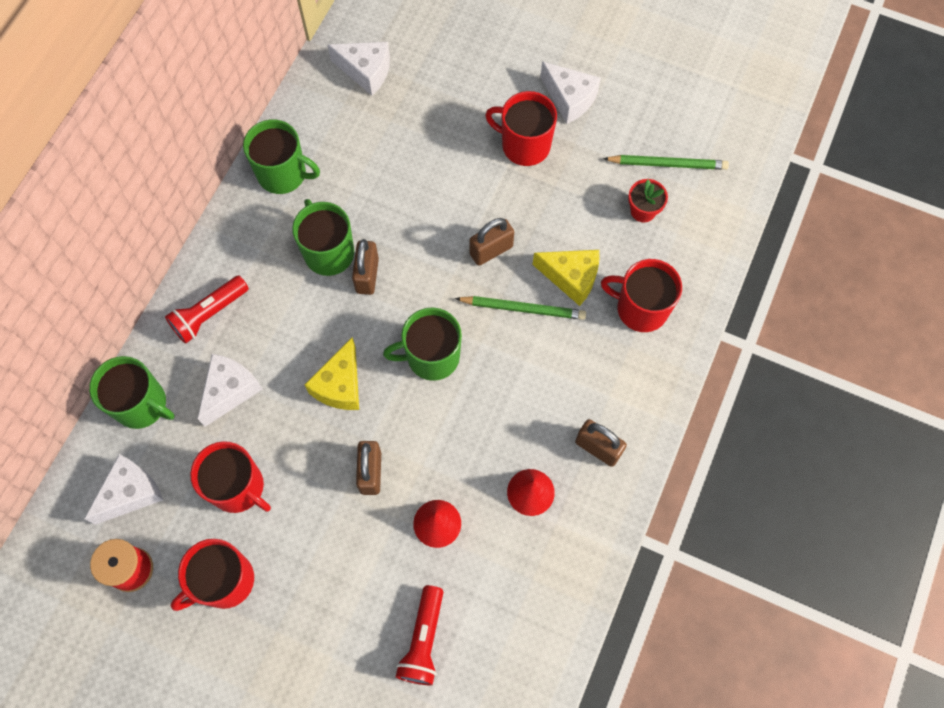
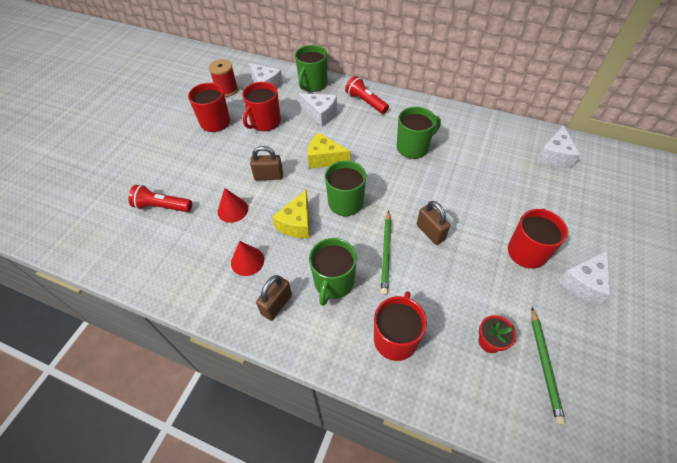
camera: 90 degrees right, 15 degrees down
(283, 174) = (463, 123): green mug -> green mug (333, 282)
(367, 275) = (400, 166): brown padlock -> none
(571, 278) = (416, 285): yellow cheese -> yellow cheese (297, 223)

